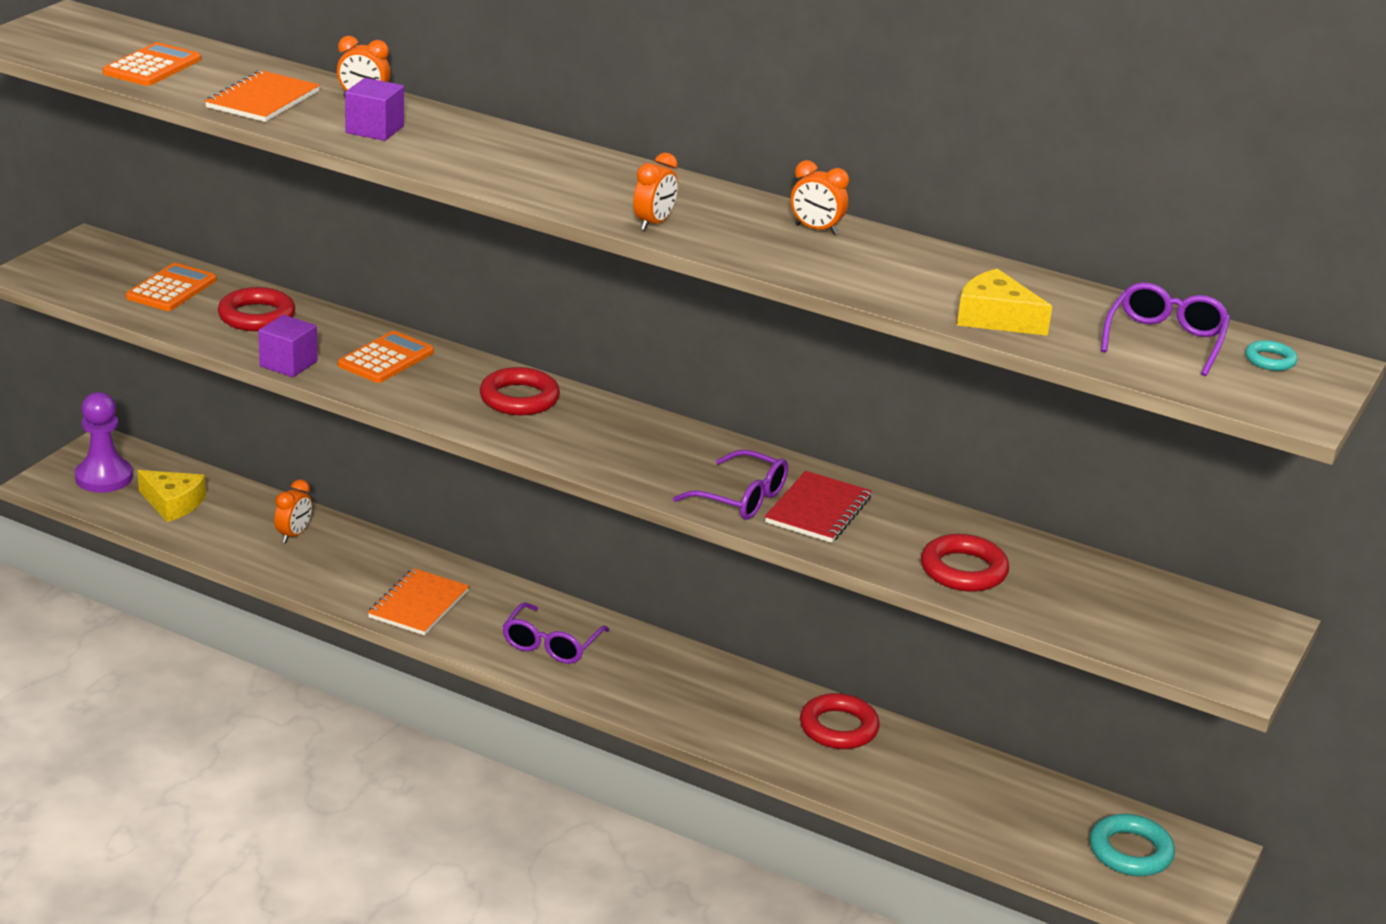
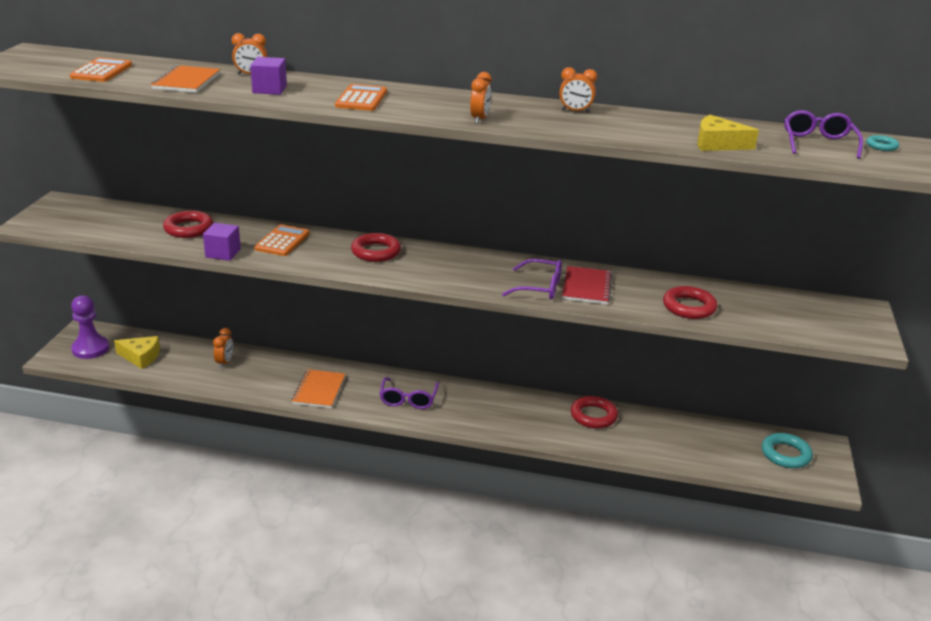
camera: 15 degrees left, 0 degrees up
(171, 289) = (126, 220): orange calculator -> orange calculator (361, 99)

